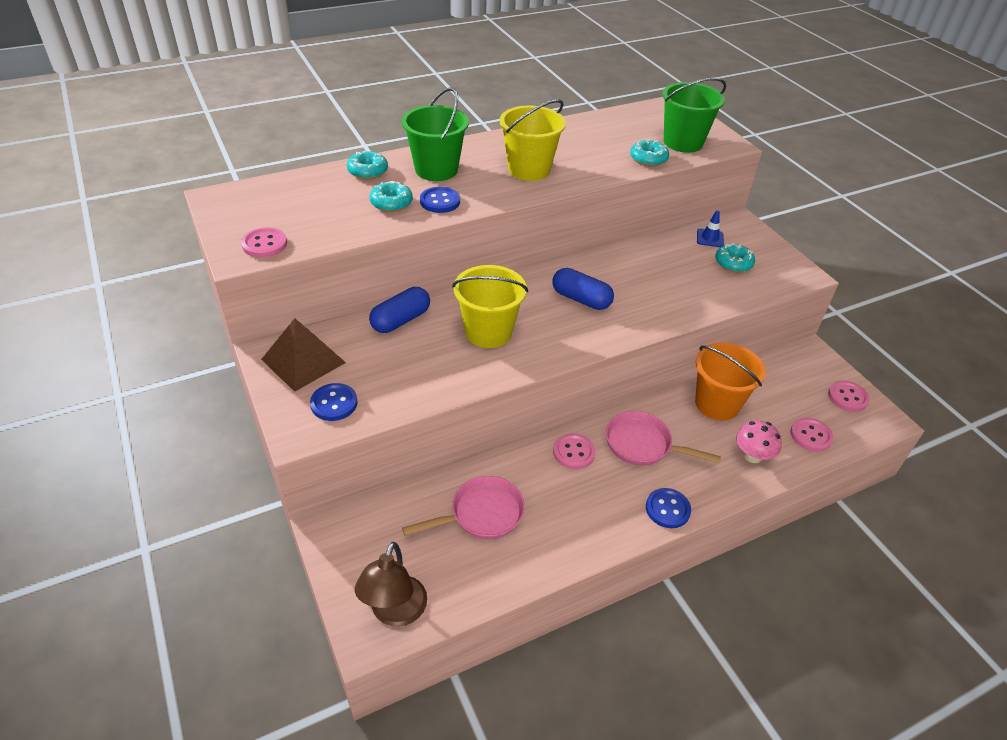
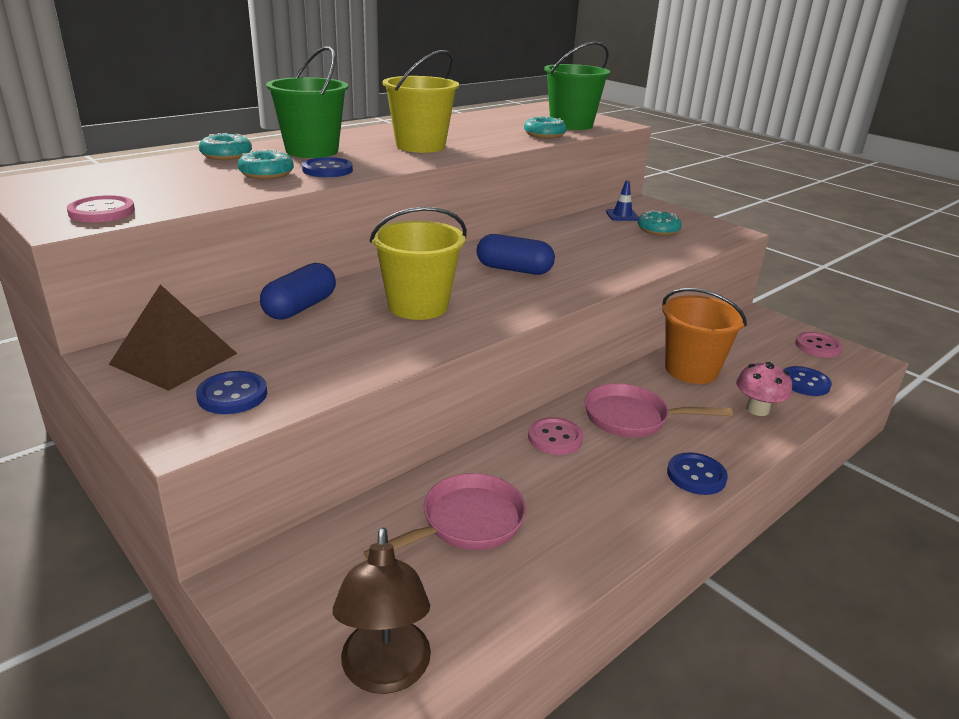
camera: 15 degrees left, 15 degrees down
(810, 436) = (804, 383): pink button -> blue button

